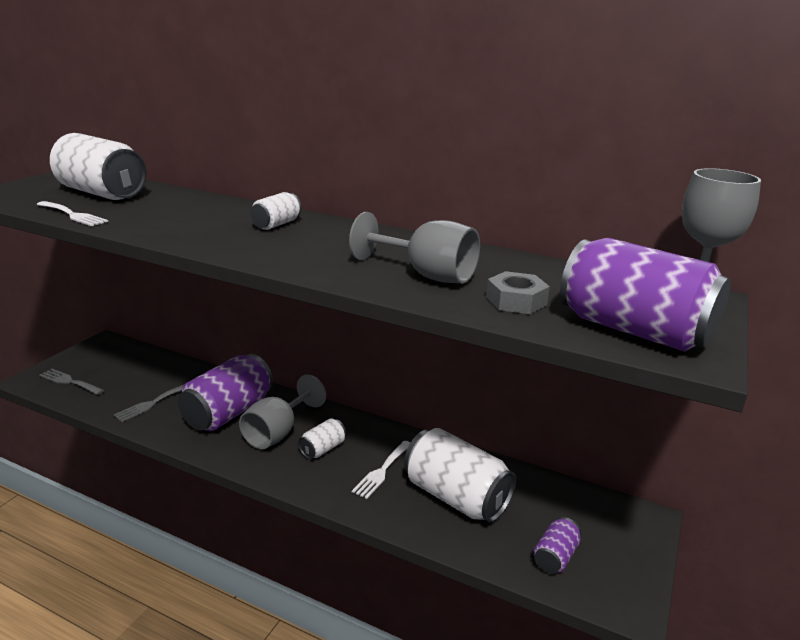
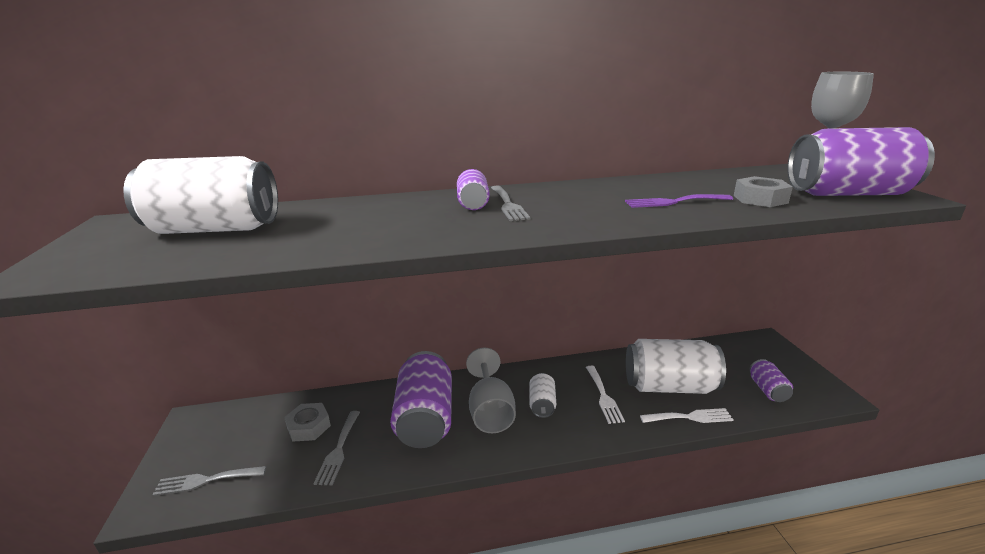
camera: 35 degrees left, 0 degrees up
(73, 215) = (241, 257): white fork -> white fork (690, 417)
(155, 379) = (309, 427): none -> grey nut
(276, 224) = (473, 203): white can -> purple can
(296, 233) = (508, 205): none -> grey fork
(426, 275) = (673, 202): grey goblet -> purple fork

